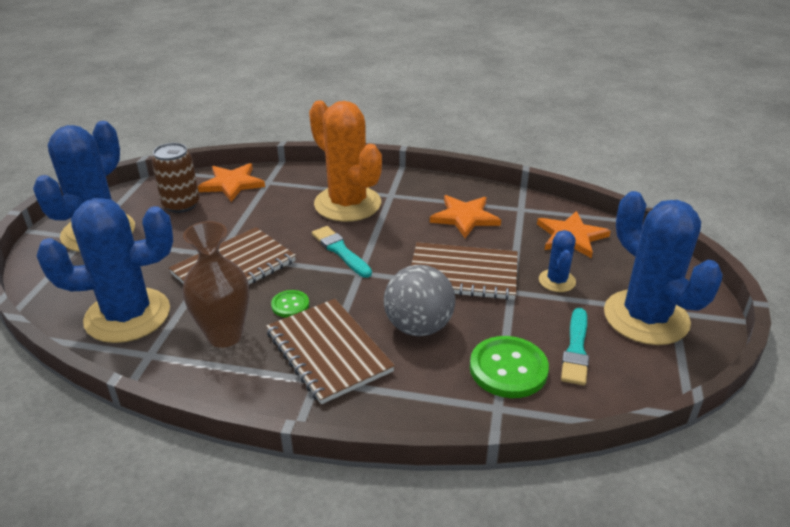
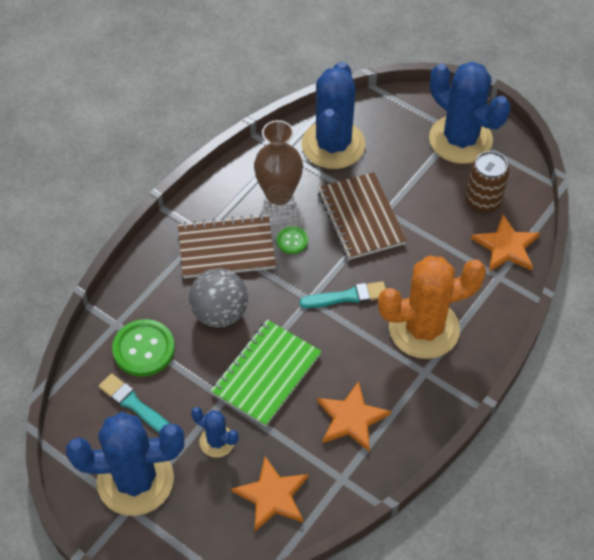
camera: 115 degrees right, 20 degrees up
(463, 274) = (266, 374): brown notebook -> green notebook

